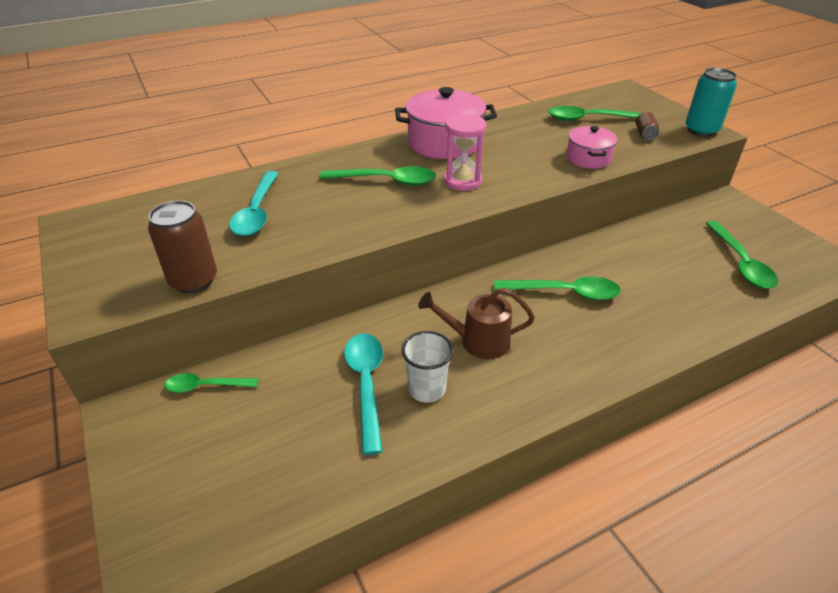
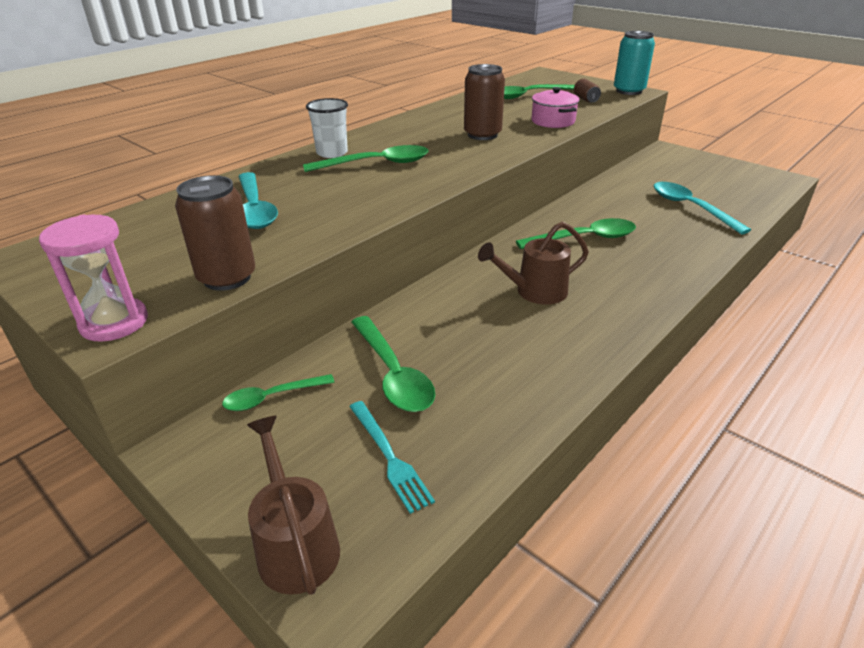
camera: 20 degrees left, 5 degrees down
(151, 522) = (295, 544): none -> brown watering can
(258, 470) = (389, 457): none -> turquoise fork
(366, 384) = (452, 352): turquoise spoon -> turquoise spoon (690, 208)
(427, 389) = (515, 341): white cup -> white cup (332, 153)
(444, 143) = (410, 128): pink pot -> none
(462, 181) = (452, 153): pink hourglass -> pink hourglass (114, 322)
(506, 163) = (482, 135): none -> brown can
(740, 263) = (710, 190): green spoon -> green spoon (393, 374)

